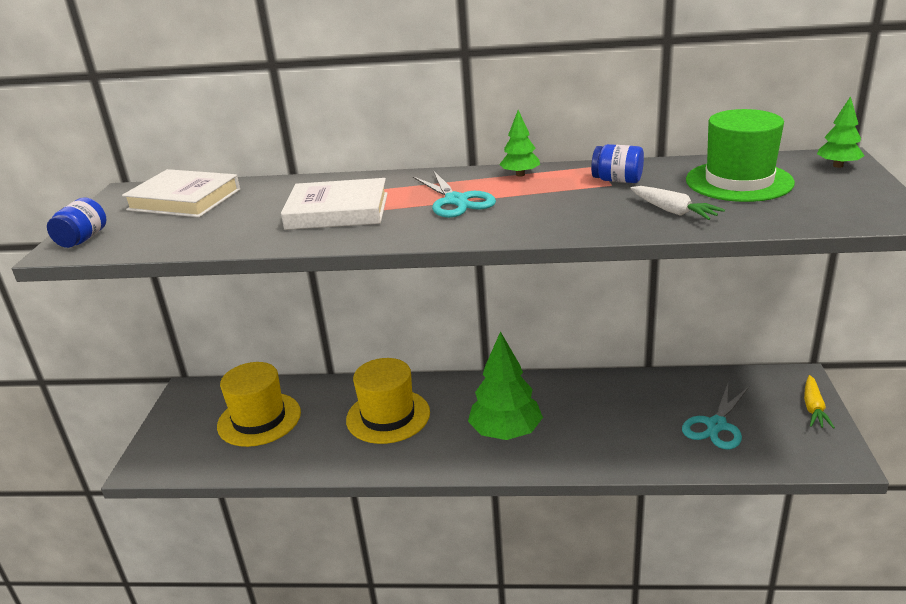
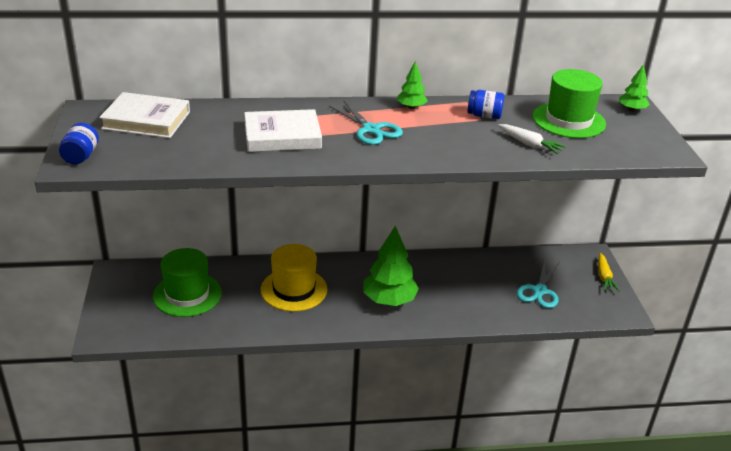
camera: 15 degrees left, 5 degrees up
(259, 419) = (187, 294): yellow hat -> green hat

